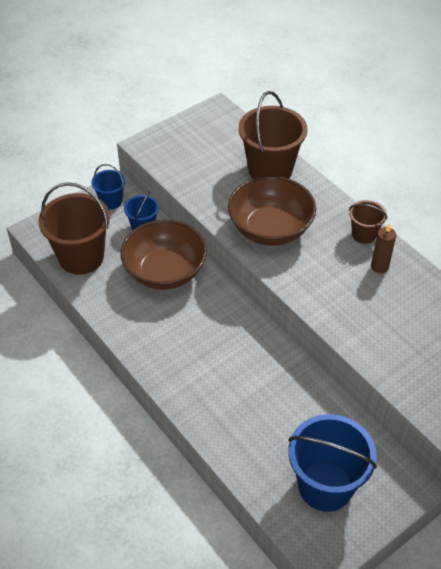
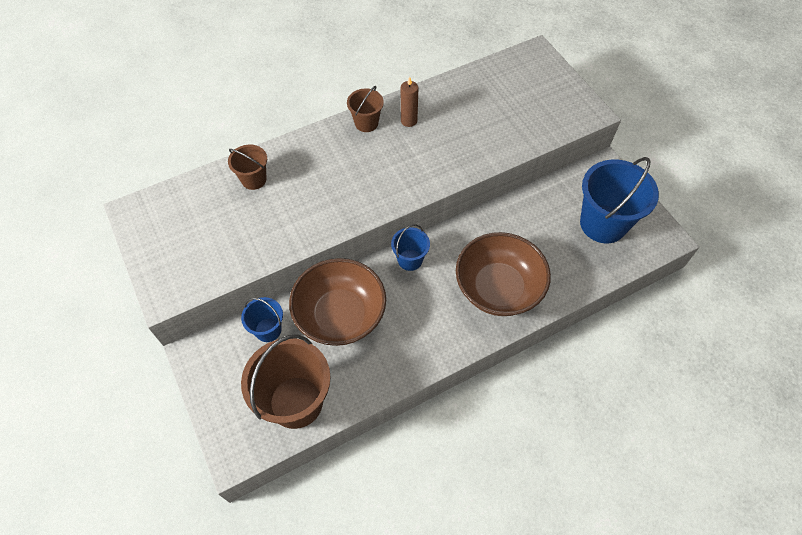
camera: 80 degrees left, 10 degrees up
(111, 201) = (214, 360): blue bucket -> blue bucket (410, 260)
(270, 170) = (254, 179): brown bucket -> brown bucket, size x0.52
(270, 229) = (339, 194): brown bowl -> brown bowl (498, 288)

